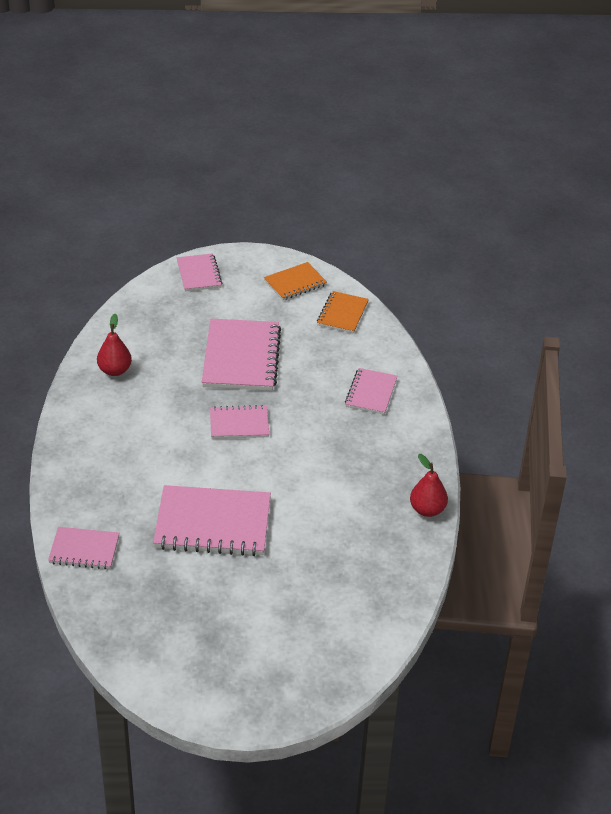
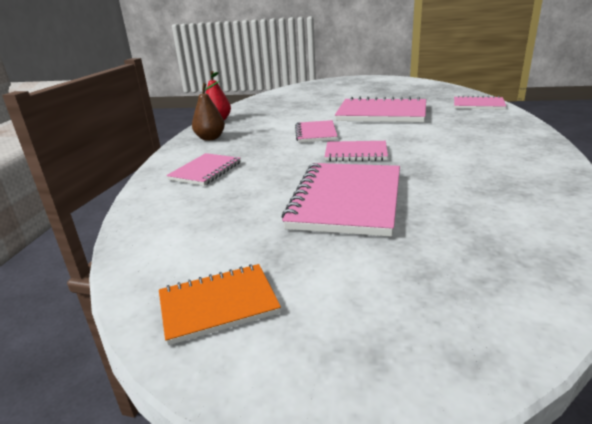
camera: 165 degrees left, 15 degrees down
(115, 370) = (524, 191): red pear -> none
(199, 274) = (428, 340): pink notebook -> pink notebook (315, 133)
(342, 314) = (172, 247): orange notebook -> none
(406, 457) = (210, 138): none -> brown pear

